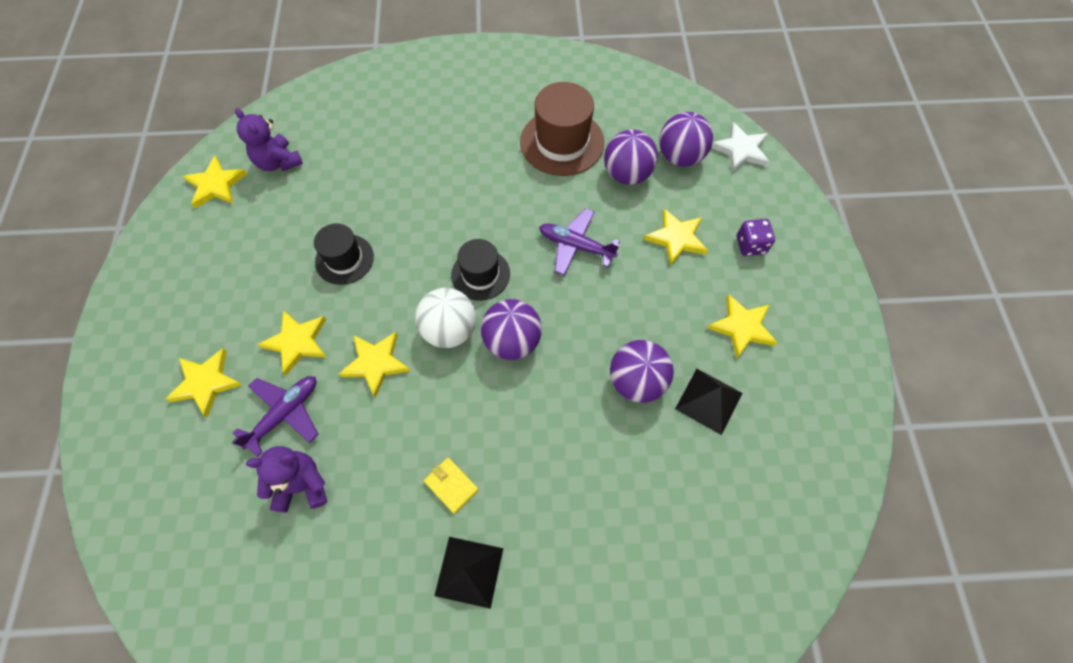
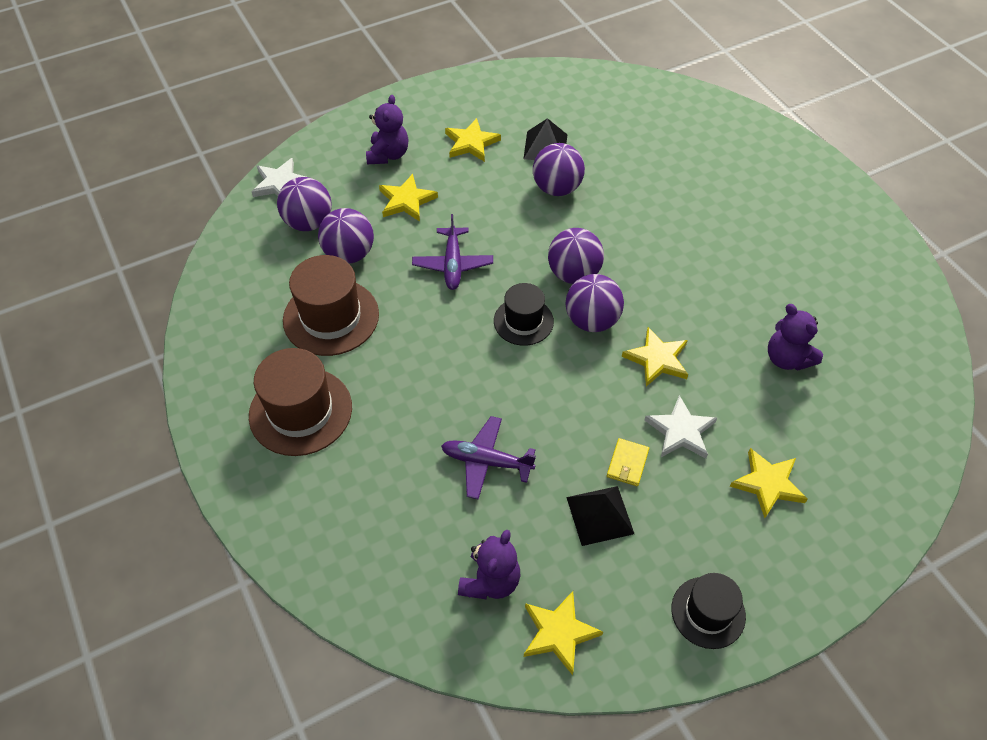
camera: 115 degrees left, 10 degrees down
(285, 413) = (746, 403): purple plane -> purple plane (486, 461)
(297, 342) = (681, 431): yellow star -> white star
(344, 259) = (573, 439): black hat -> black hat (708, 612)
(449, 330) = (592, 320): white ball -> purple ball
(451, 485) = (713, 265): yellow wallet -> yellow wallet (627, 464)
(469, 572) = (759, 232): black pyramid -> black pyramid (600, 515)
(482, 101) = (300, 411): none -> brown hat
(750, 245) = (388, 155): purple dice -> purple teddy bear

